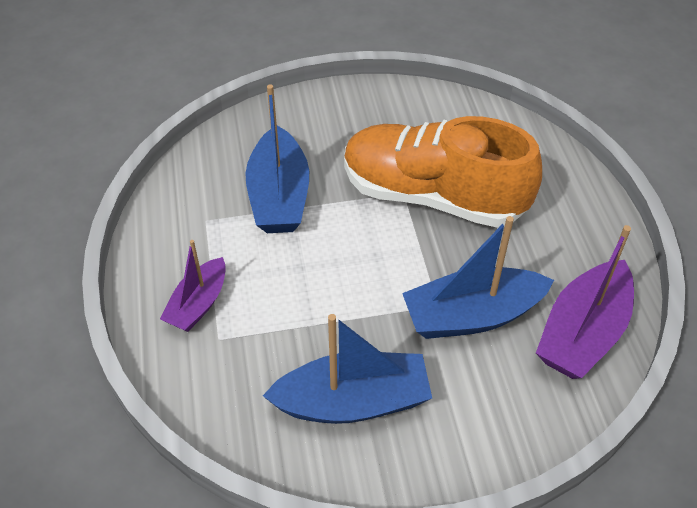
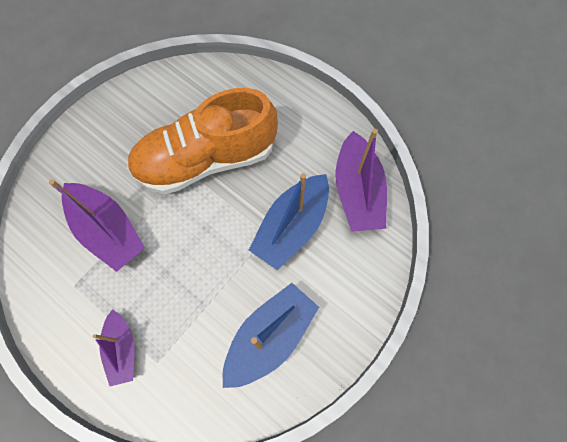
camera: 40 degrees left, 20 degrees up
(279, 196) = (108, 231): blue boat -> purple boat

